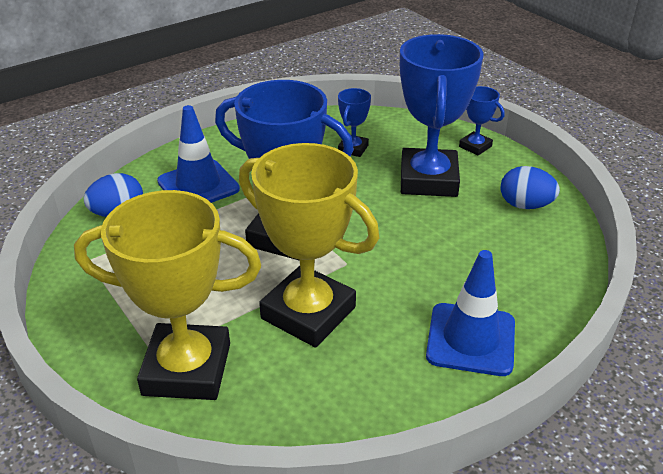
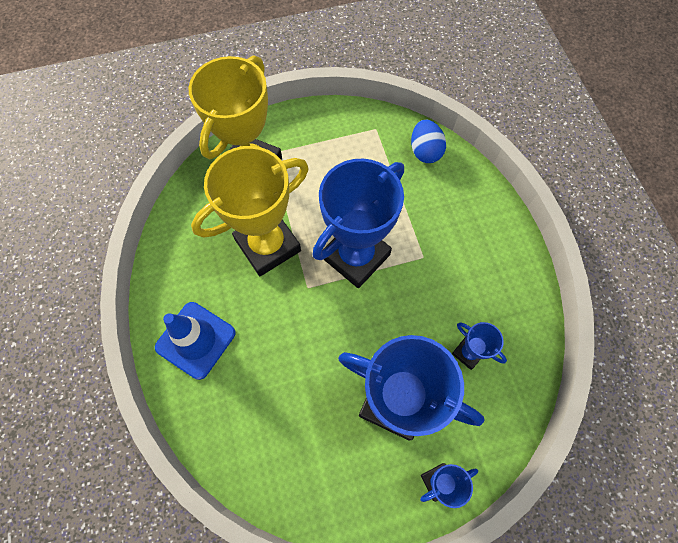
camera: 110 degrees right, 30 degrees up
(198, 185) = (445, 210): blue traffic cone -> none
(525, 205) = (324, 475): blue egg -> none

